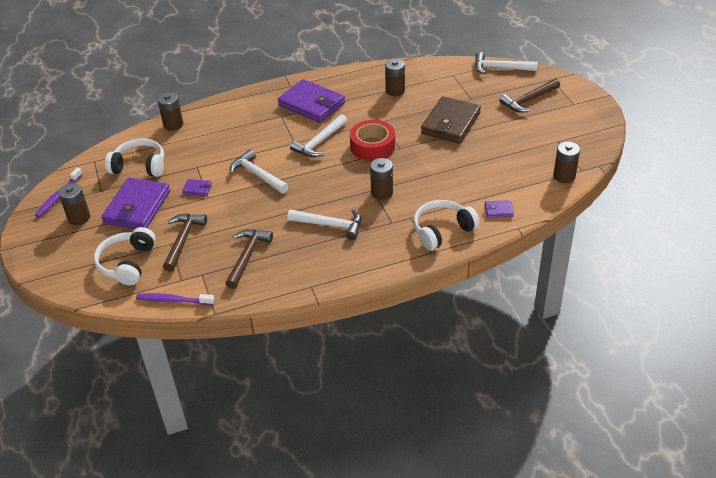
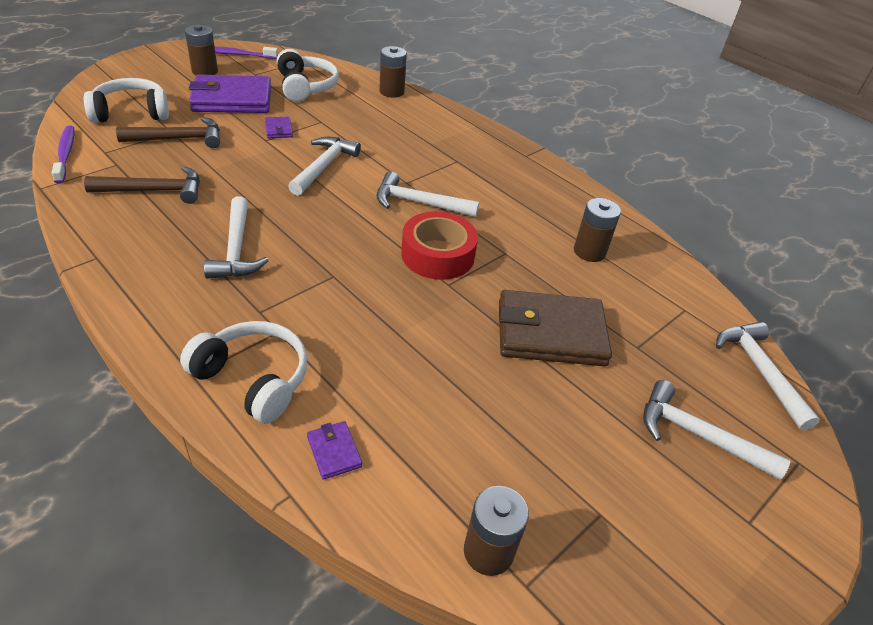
camera: 60 degrees right, 0 degrees up
(311, 104) = (499, 180): purple wallet -> none
(382, 192) = (329, 286): brown battery -> none
(528, 100) = (697, 435): brown hammer -> white hammer

